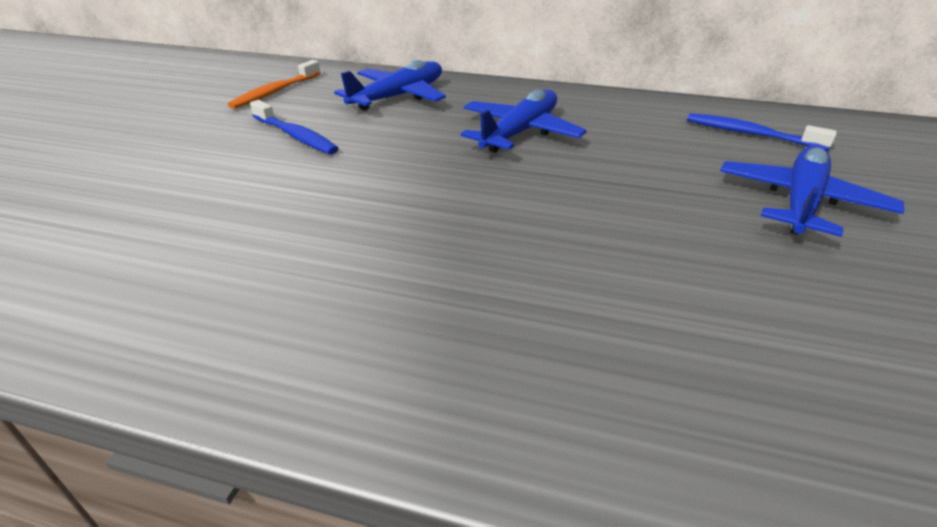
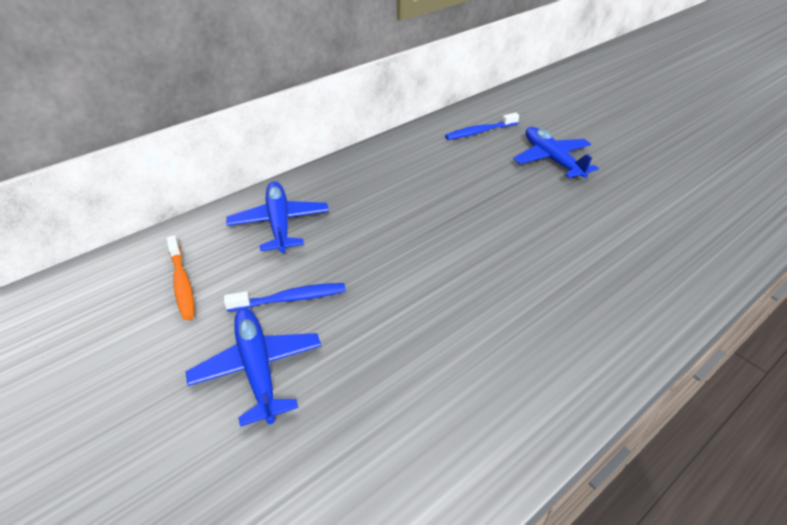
camera: 55 degrees left, 5 degrees up
(520, 133) = (398, 200): blue plane -> blue plane (258, 369)

